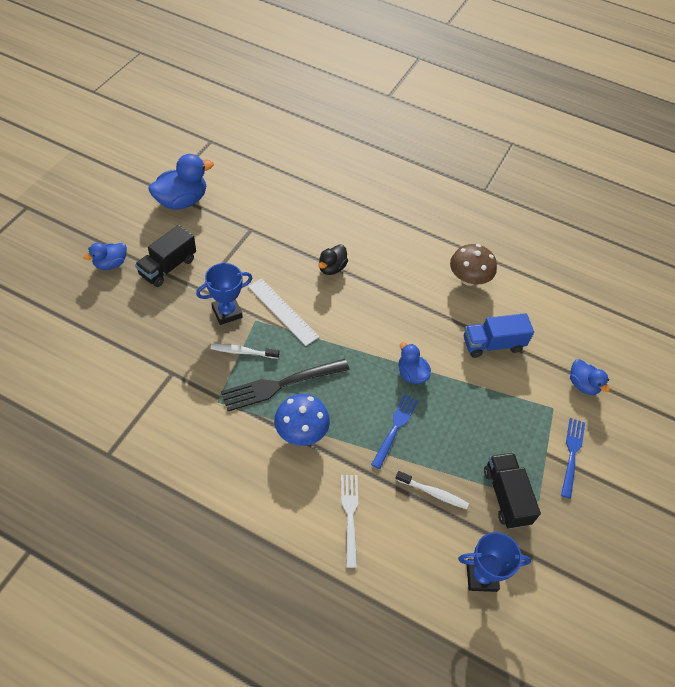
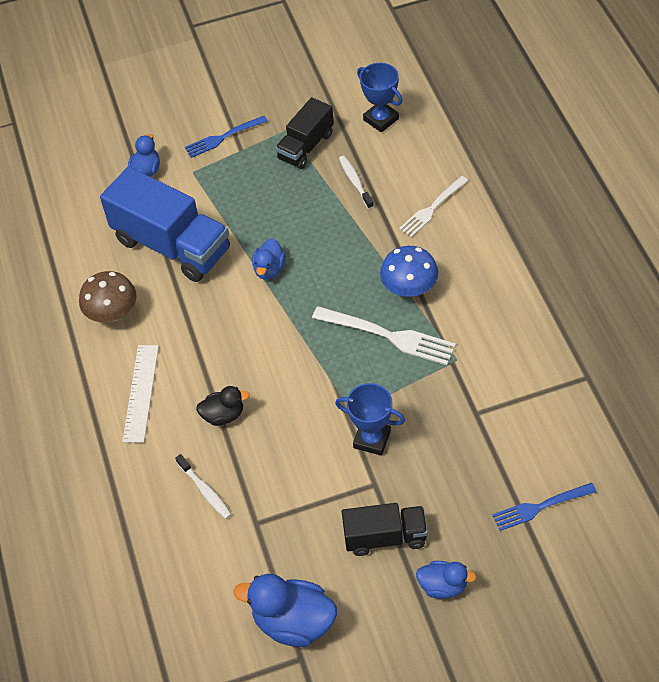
camera: 125 degrees left, 0 degrees up
(242, 352) = (394, 389): white toothbrush -> white toothbrush (205, 491)
(281, 385) = (388, 336): black fork -> white fork
(283, 311) = (318, 403): white ruler -> white ruler (141, 393)
(395, 428) = (331, 240): blue fork -> blue fork (540, 507)
(493, 344) = (172, 245): blue truck -> blue truck, size x1.74

